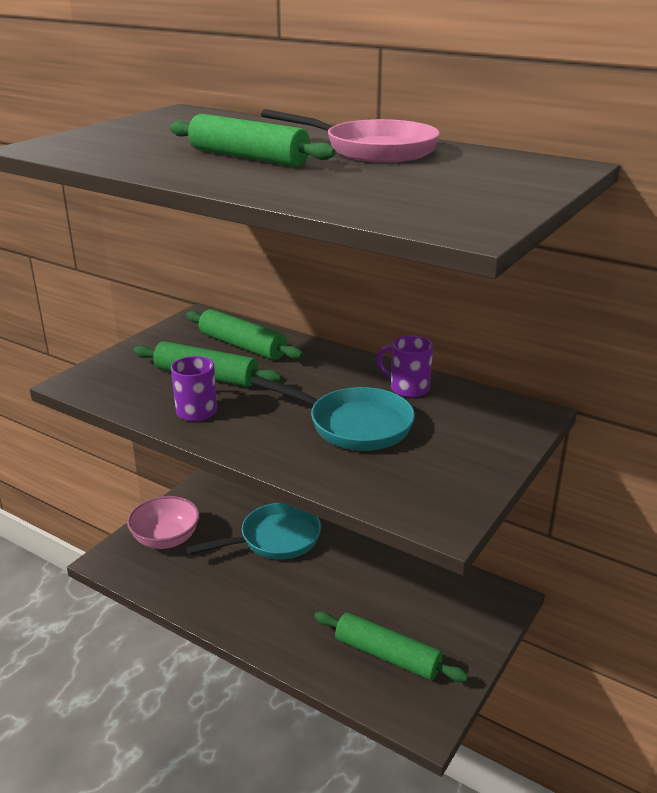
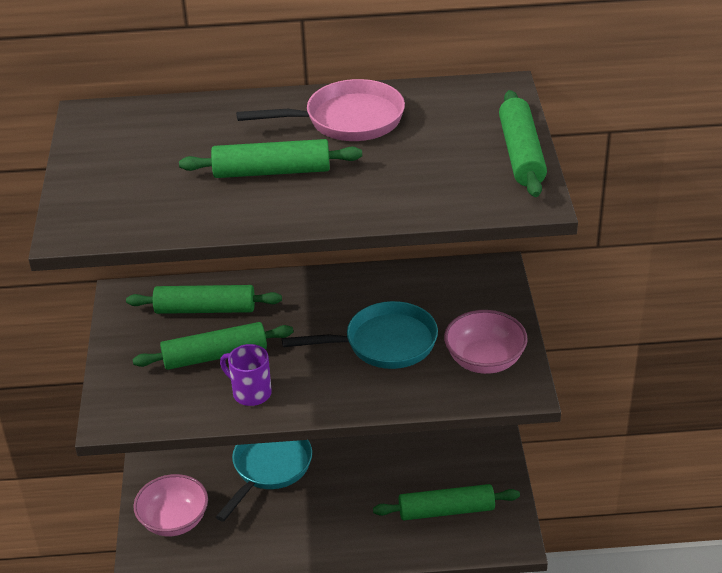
camera: 35 degrees left, 10 degrees up
(408, 388) = (386, 288): purple mug -> none
(434, 479) = (484, 360): none -> pink bowl
(513, 201) = (521, 154): none -> green rolling pin

